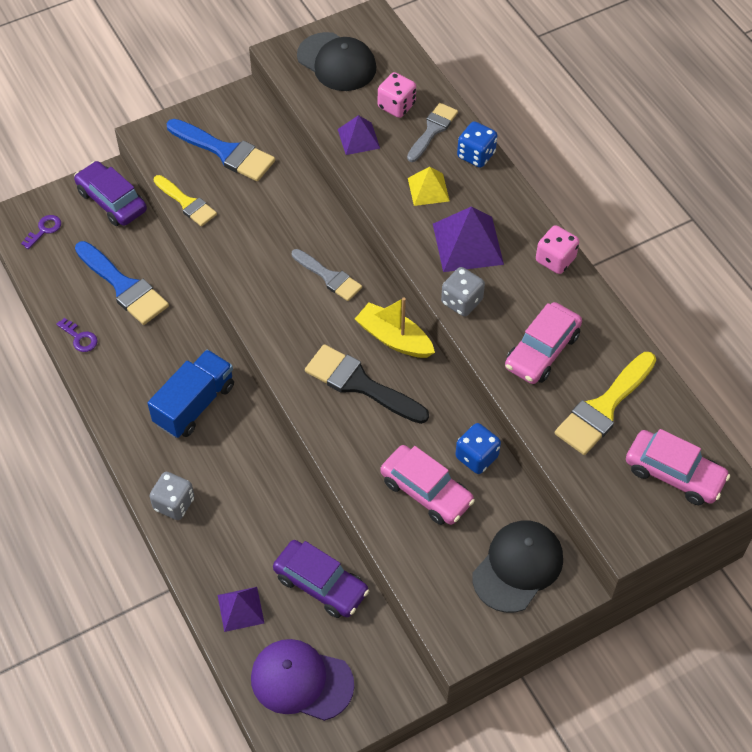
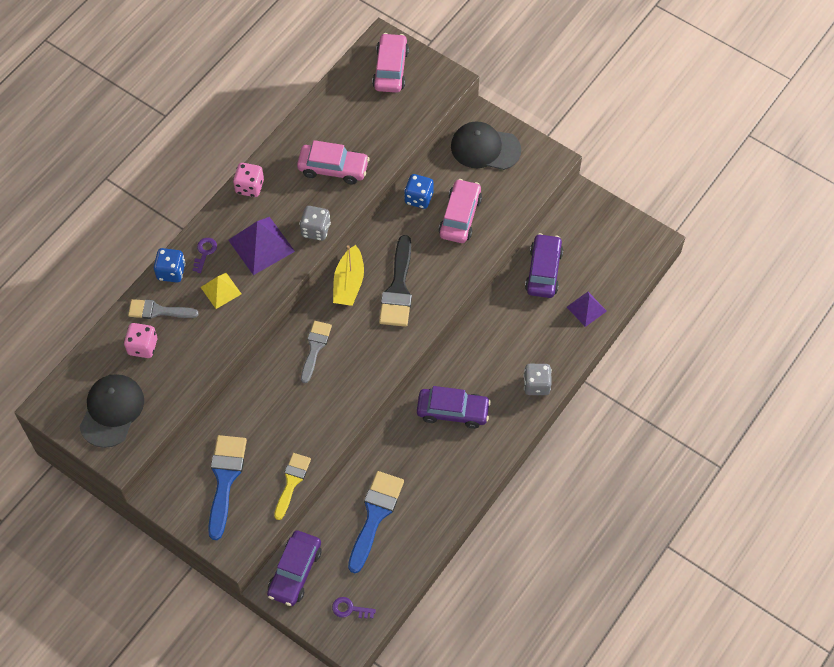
camera: 115 degrees left, 5 degrees up
(79, 338) = (437, 522): purple key -> purple key (204, 252)
(194, 404) = (453, 411): blue truck -> purple car
(301, 681) = (612, 254): purple cap -> none
(358, 138) = (190, 359): purple pyramid -> none
(603, 408) = (361, 120): yellow brush -> none

